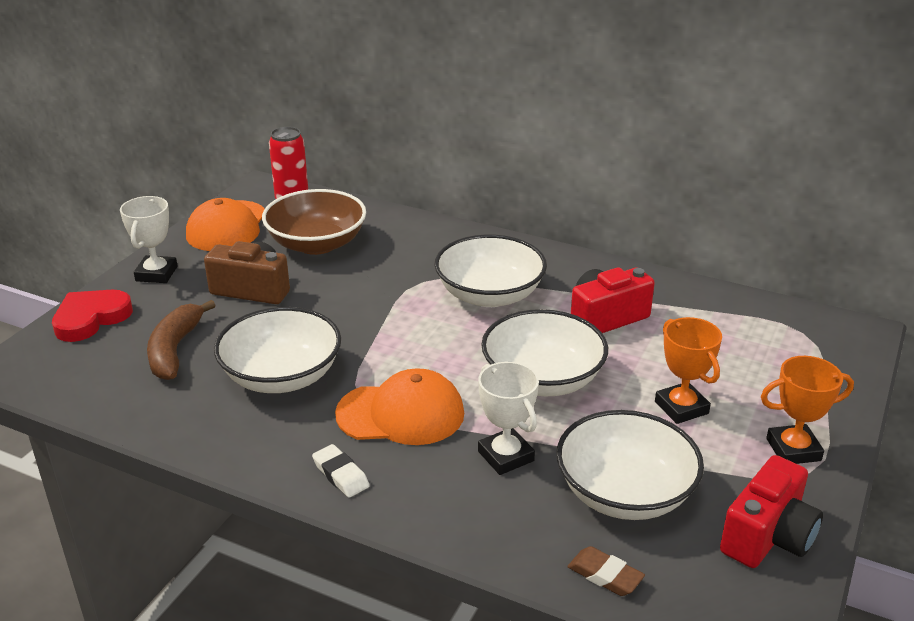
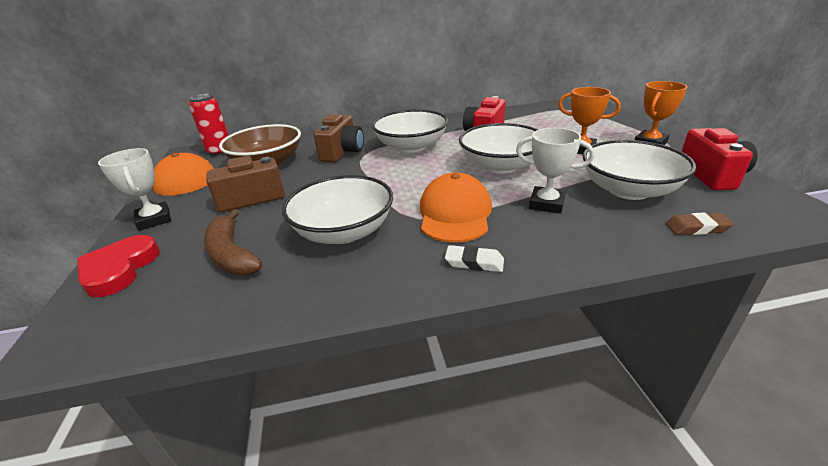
camera: 35 degrees left, 0 degrees up
(401, 414) = (455, 213): orange cap -> orange cap turned 45 degrees counterclockwise
(406, 265) = (342, 152): none -> brown camera

